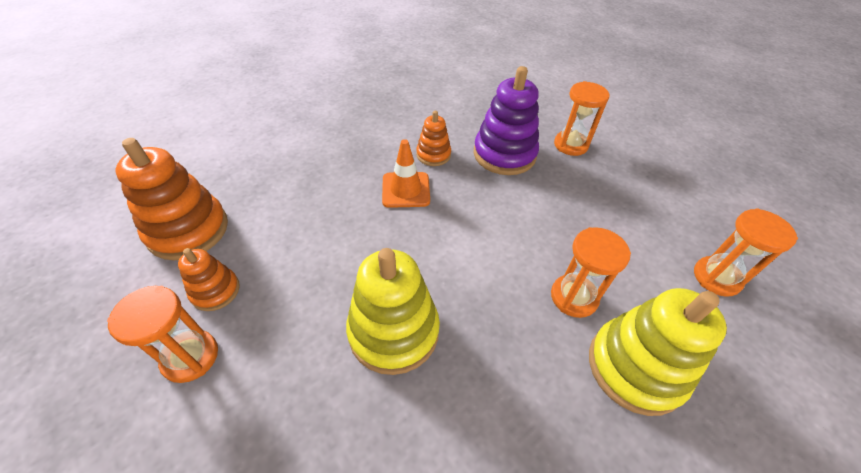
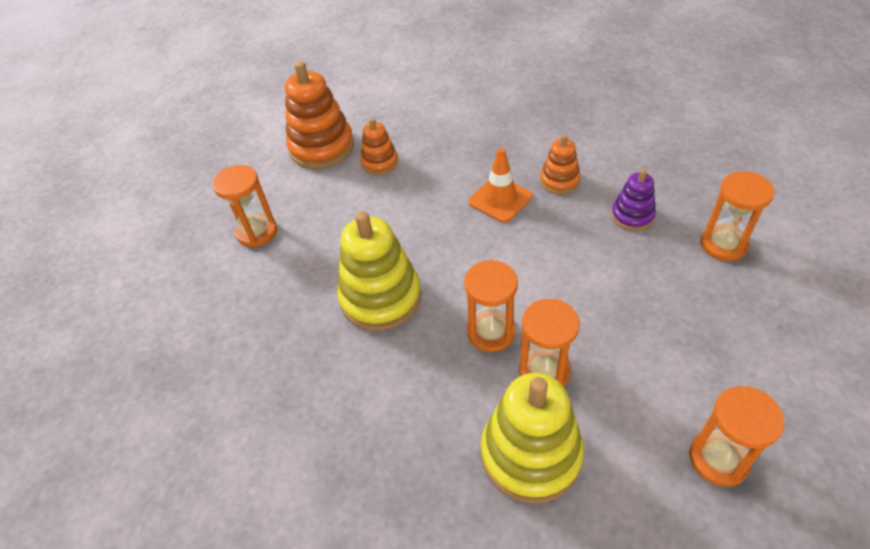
camera: 50 degrees right, 0 degrees up
(215, 291) = (302, 199): orange stacking toy -> orange stacking toy (380, 163)
(504, 154) = (632, 216): purple stacking toy -> purple stacking toy, size x0.55
(509, 295) = (491, 332): none -> orange hourglass

